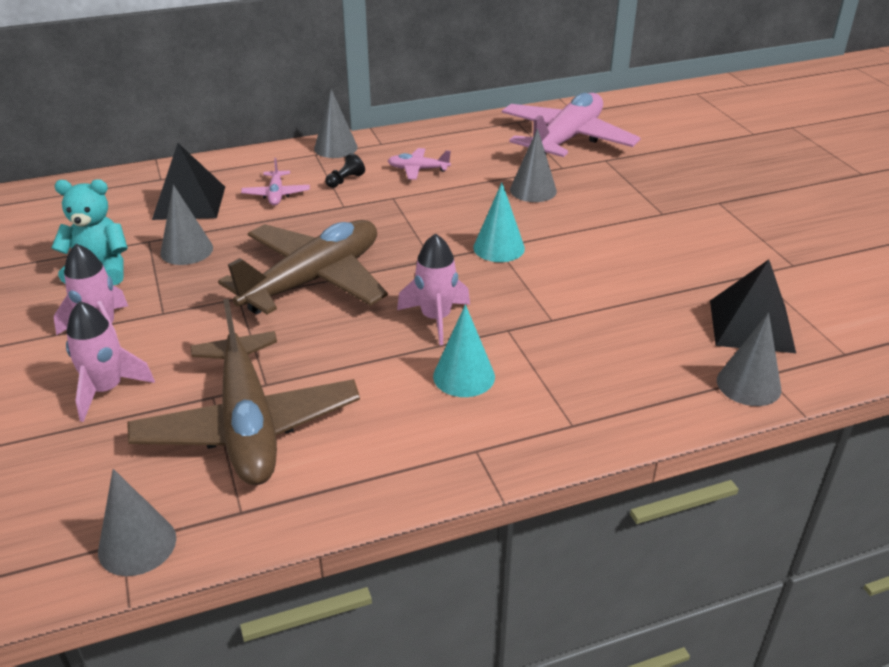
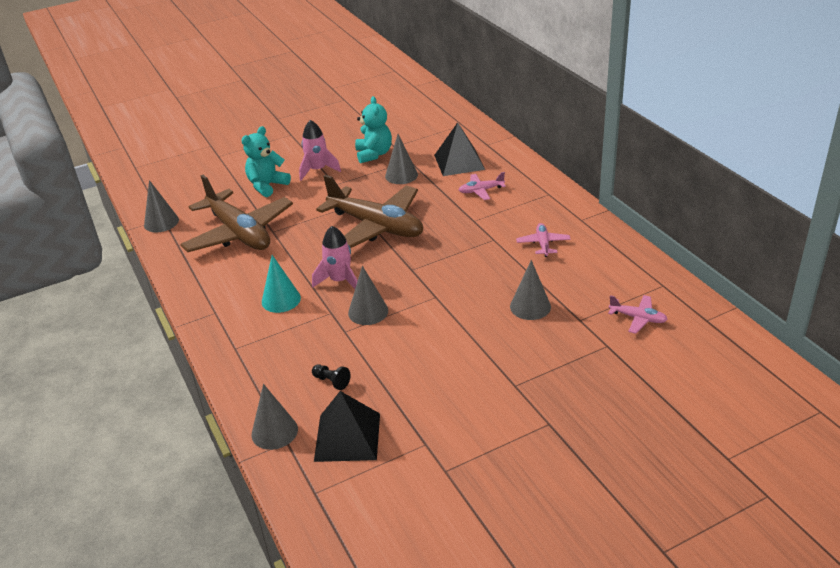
camera: 85 degrees right, 0 degrees up
(106, 390) = (267, 186): pink rocket -> turquoise teddy bear
(248, 425) = (239, 233): brown plane -> brown plane turned 105 degrees counterclockwise
(335, 148) = (563, 200): grey cone -> grey cone (368, 311)
(345, 180) = (512, 214): black pawn -> black pawn (331, 381)
(499, 248) = (434, 298): turquoise cone -> none
(566, 140) = (638, 318): pink plane -> pink plane, size x0.42

